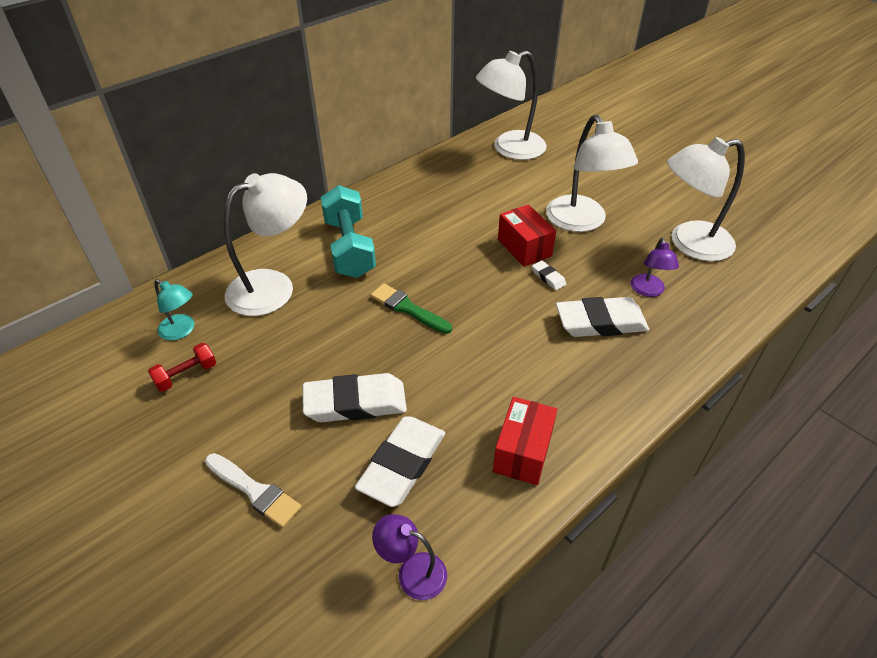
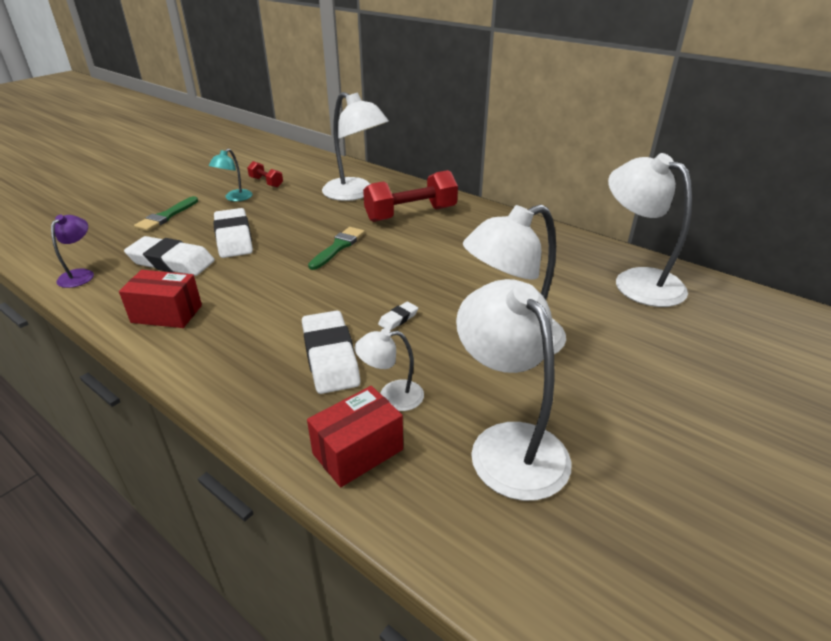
camera: 80 degrees right, 10 degrees down
(181, 331) = (306, 174): turquoise lamp -> turquoise lamp (235, 198)
(255, 491) = (166, 216): white brush -> green brush
(349, 248) = (411, 214): turquoise dumbbell -> red dumbbell
(524, 247) = (444, 301): red box -> red box (358, 452)
(648, 291) = (391, 396): purple lamp -> white lamp

